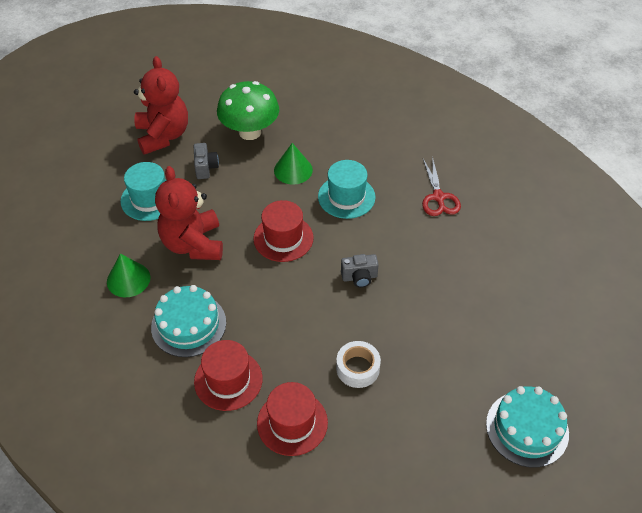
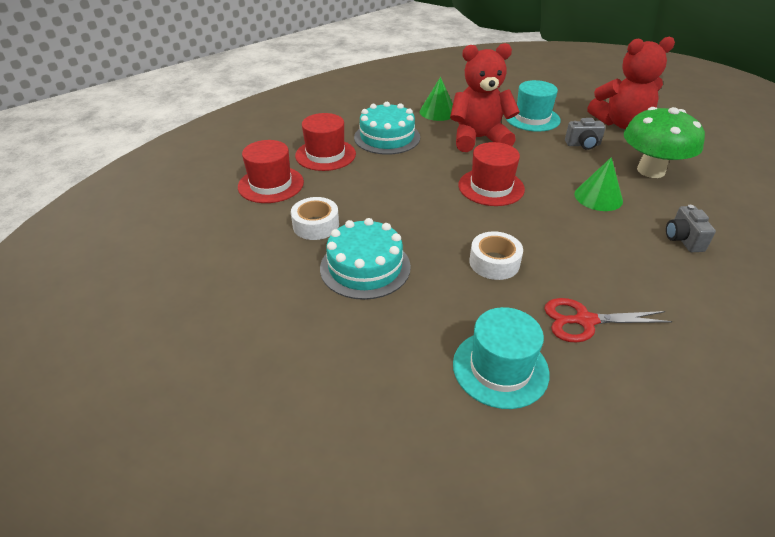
camera: 95 degrees right, 10 degrees down
(346, 197) = (564, 234): turquoise hat -> turquoise hat (500, 368)
(359, 277) = (436, 235): grey camera -> grey camera (683, 239)
(388, 241) = (494, 262): none -> white tape
(527, 428) = (187, 353): turquoise cake -> turquoise cake (365, 267)

